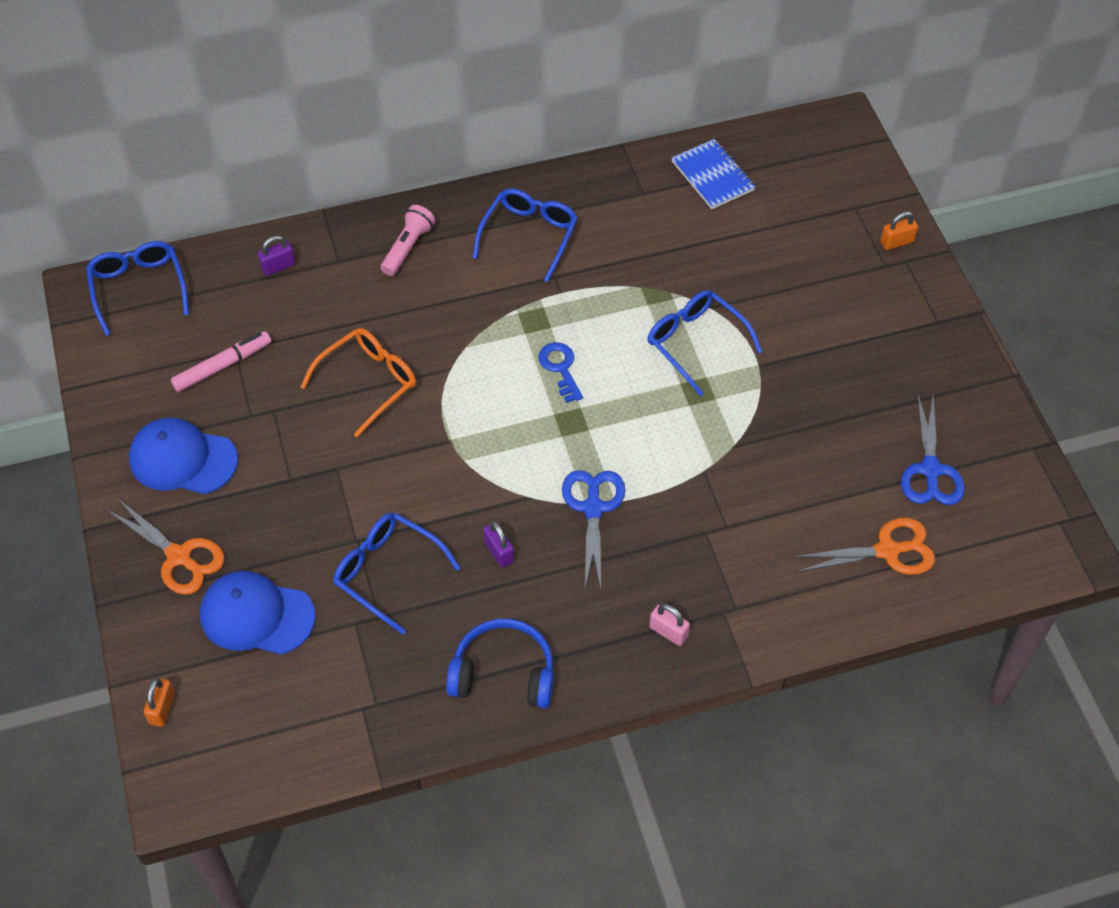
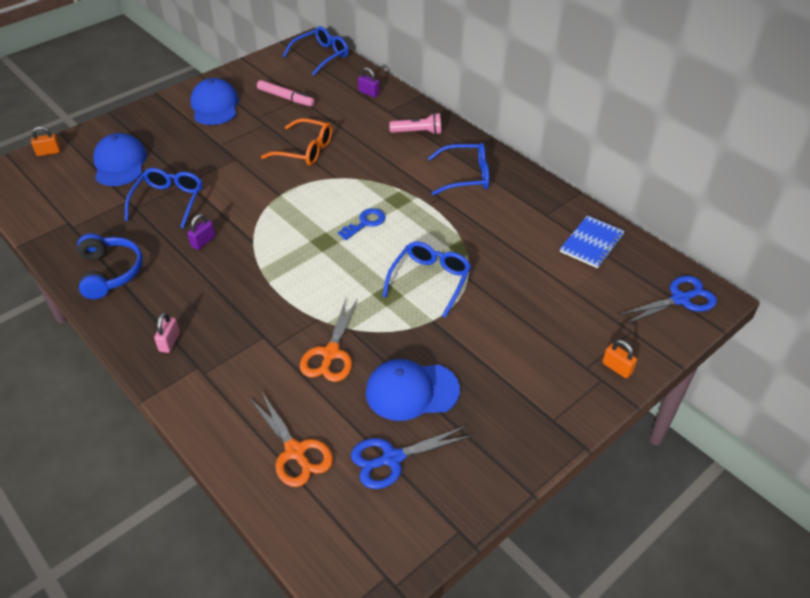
camera: 65 degrees right, 10 degrees down
(179, 556) = (149, 125): orange scissors -> orange scissors (330, 354)
(593, 508) = (257, 273): blue scissors -> blue scissors (680, 299)
(851, 421) = (411, 391): none -> blue cap

